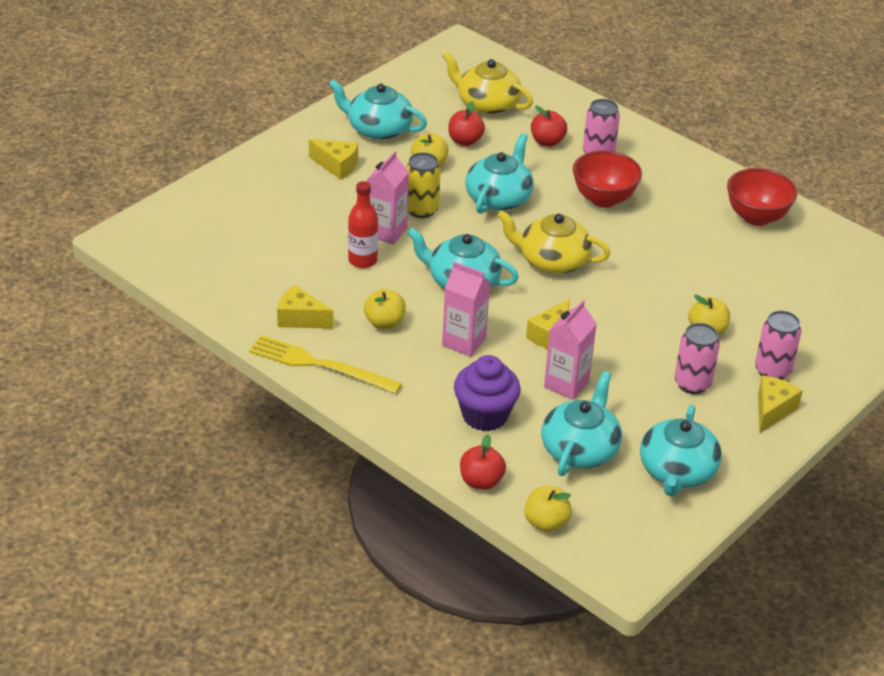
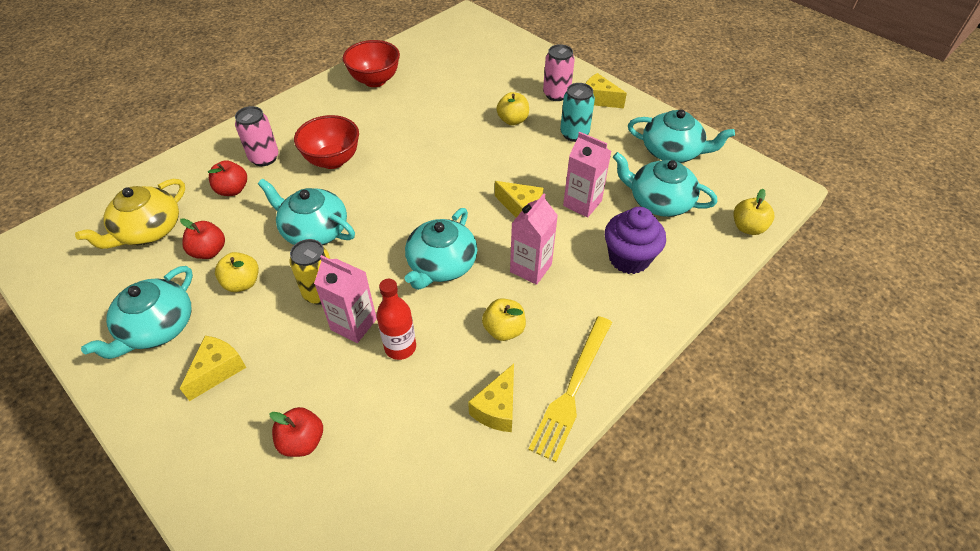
camera: 85 degrees left, 10 degrees up
(481, 481) = (711, 265): red apple -> red apple (302, 441)
(552, 260) = (416, 200): yellow teapot -> none
(692, 383) = (574, 134): pink can -> turquoise can

